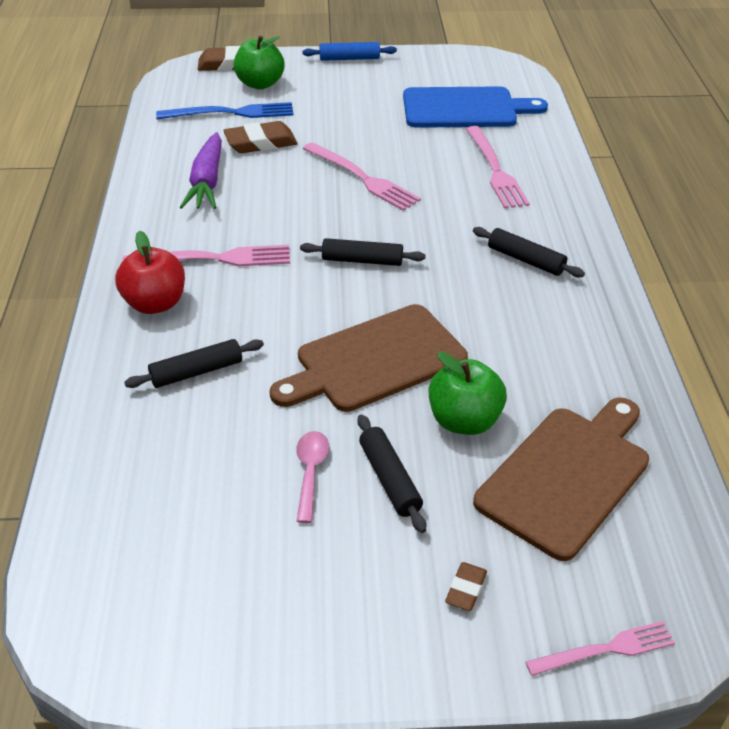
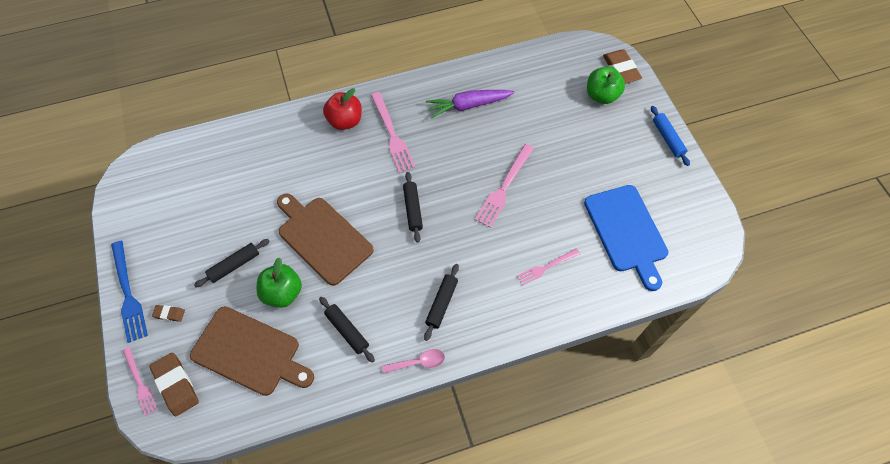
camera: 75 degrees right, 20 degrees up
(196, 371) = (296, 158): black rolling pin -> black rolling pin (347, 331)
(231, 113) = (554, 91): blue fork -> blue fork (128, 293)
(261, 143) = (524, 119): brown eraser -> brown eraser (176, 385)
(310, 472) = (234, 229): pink spoon -> pink spoon (418, 362)
(495, 170) = (546, 267): pink fork -> pink fork, size x0.63

